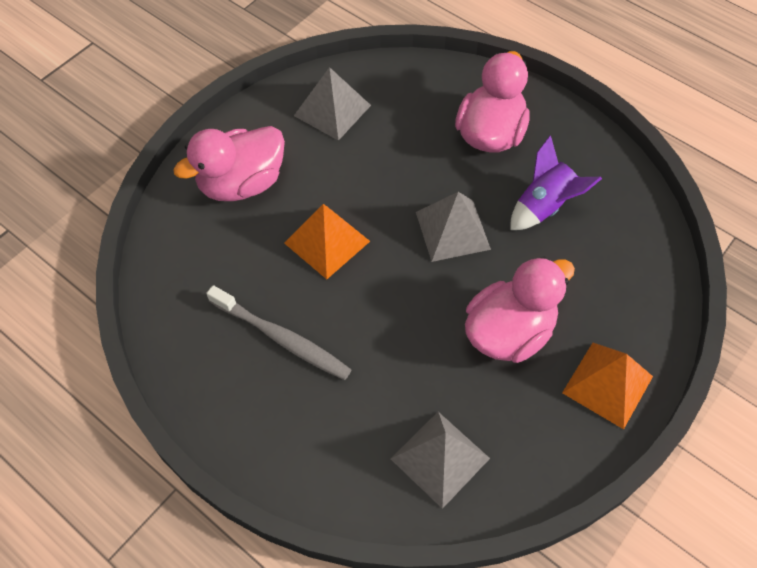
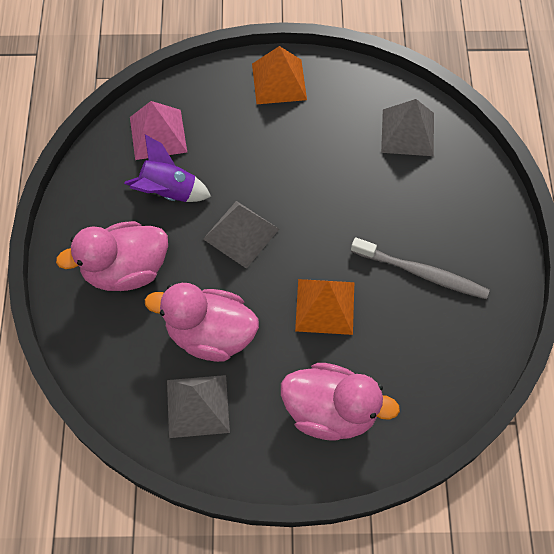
camera: 130 degrees left, 5 degrees up
(282, 338) = (422, 273): grey toothbrush -> grey toothbrush turned 120 degrees clockwise
(509, 332) = (291, 150): pink duck -> pink duck (210, 334)
(618, 237) = (158, 134): none -> pink pyramid

